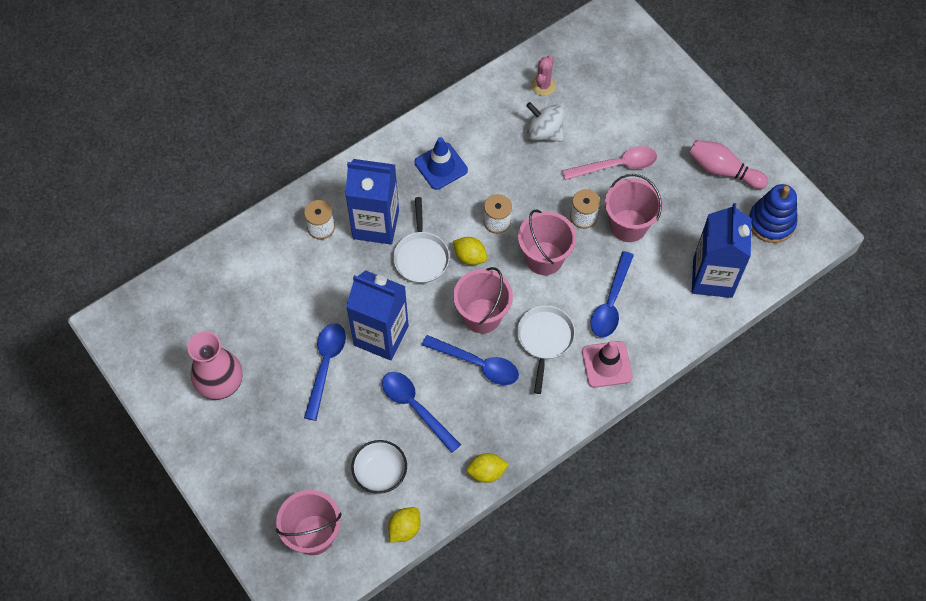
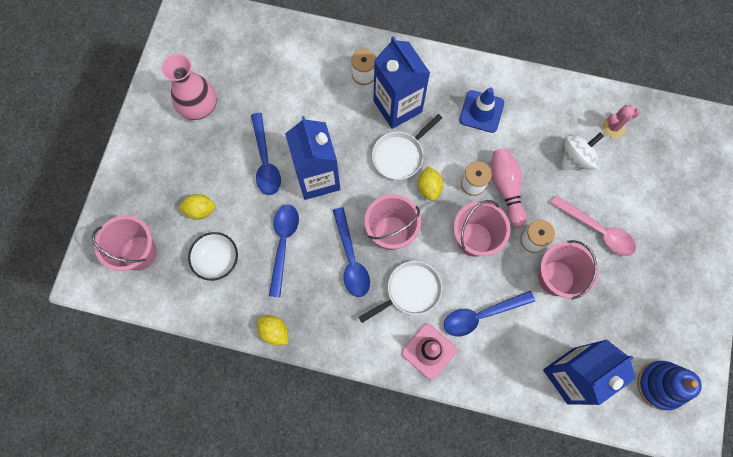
camera: 50 degrees right, 10 degrees up
(326, 366) = (265, 161): blue spoon -> blue spoon turned 105 degrees clockwise
(404, 528) = (189, 309): yellow lemon -> yellow lemon (200, 210)
(544, 132) = (575, 158): white spinning top -> white spinning top turned 60 degrees clockwise
(723, 170) = (669, 312): pink bowling pin -> pink bowling pin (506, 188)

